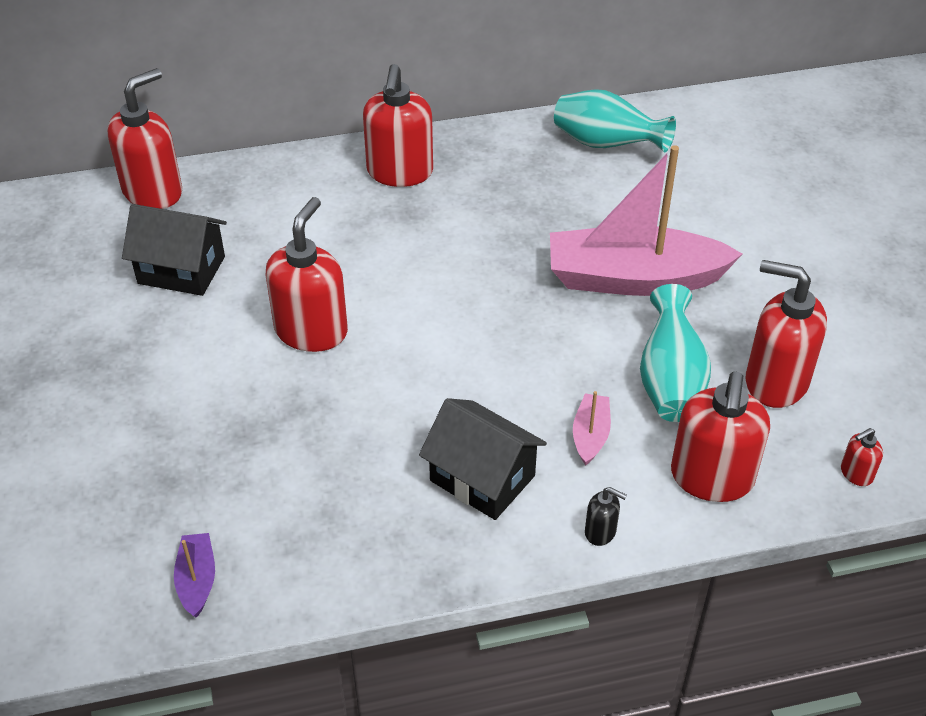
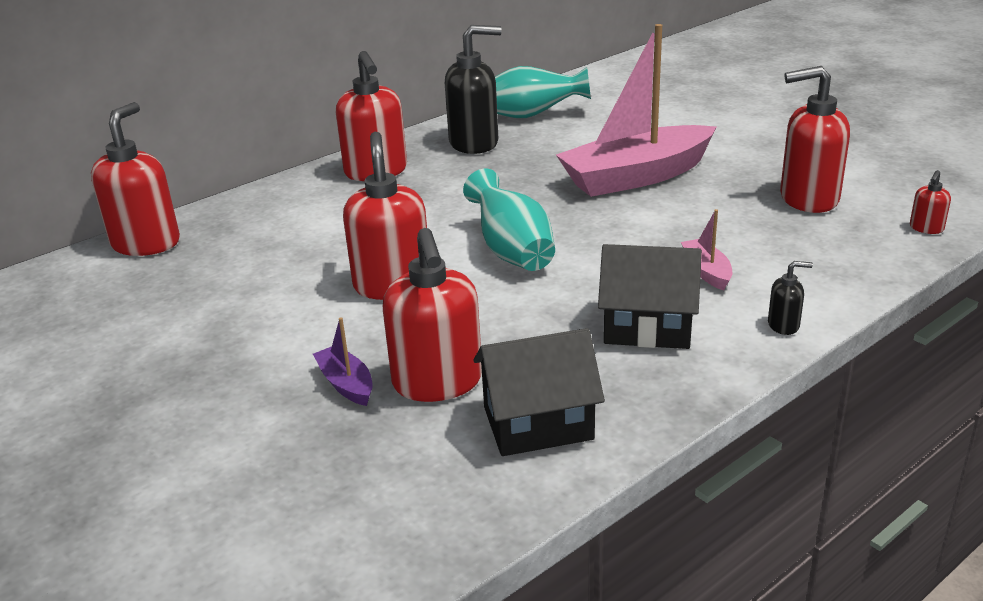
camera: 25 degrees left, 15 degrees down
(181, 270) = (223, 284): black house -> black house (538, 423)
(197, 580) = (451, 495): purple boat -> purple boat (346, 384)
(518, 166) = (474, 143): none -> black soap dispenser
(670, 381) = (731, 222): turquoise vase -> turquoise vase (512, 251)
(711, 478) = (829, 265): red soap dispenser -> red soap dispenser (438, 382)

